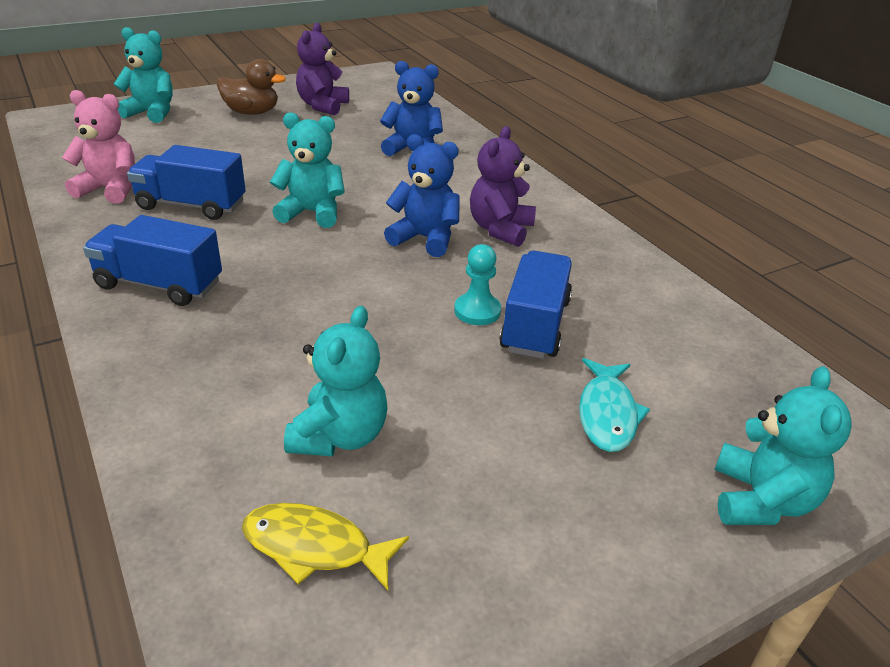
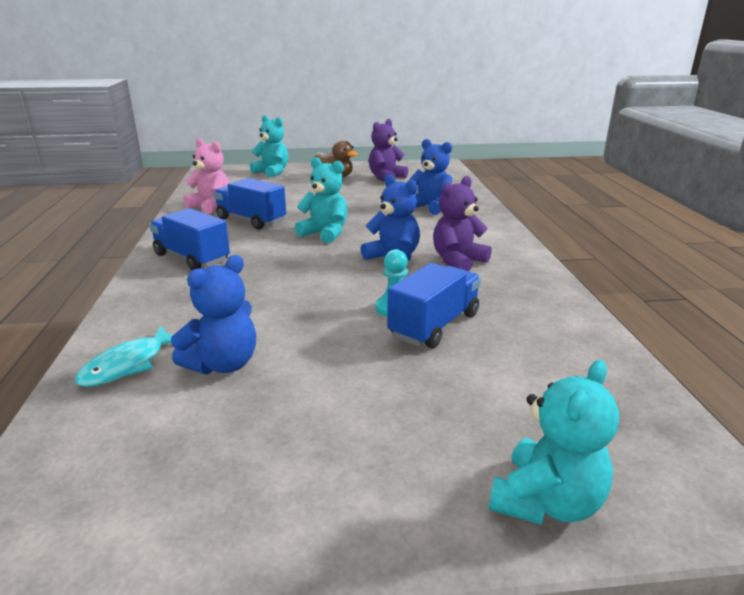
camera: 25 degrees right, 10 degrees down
(314, 547) = (141, 428): yellow fish -> none
(339, 436) = (223, 364): turquoise teddy bear -> blue teddy bear
(607, 414) = (446, 398): turquoise fish -> turquoise fish (128, 365)

